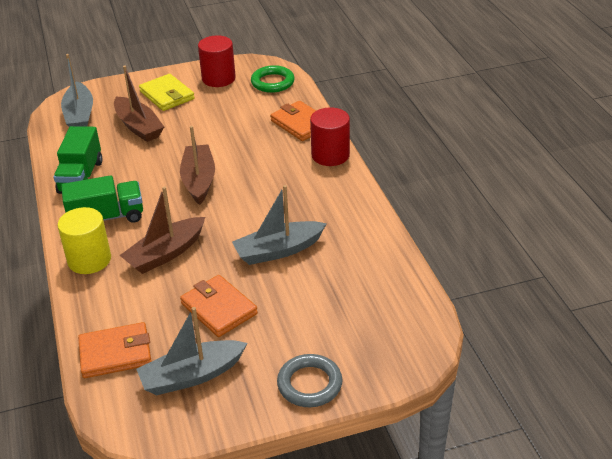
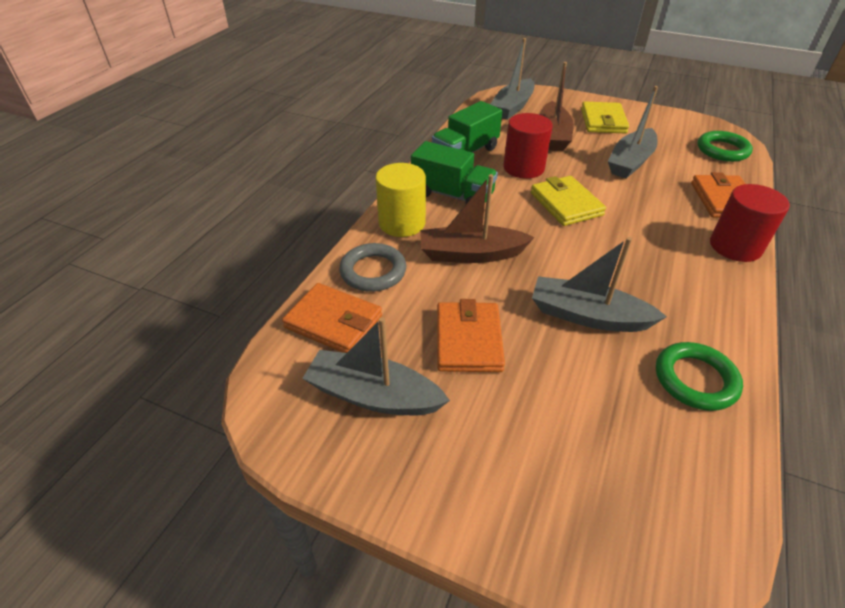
camera: 40 degrees right, 5 degrees up
(199, 180) = (566, 204): brown boat -> yellow wallet
(216, 123) = (630, 162): none -> grey boat
(218, 78) = (666, 126): red cylinder -> red cylinder (523, 168)
(309, 384) = (484, 506): grey ring -> grey ring (373, 271)
(364, 252) = (695, 379): none -> green ring

